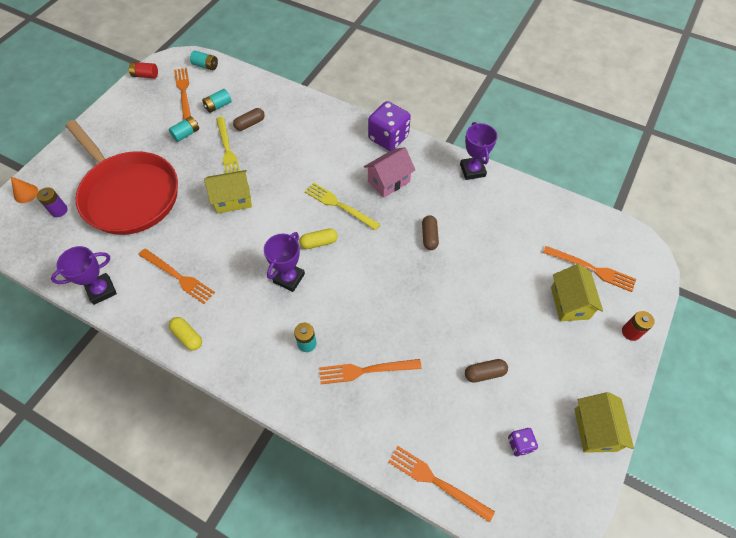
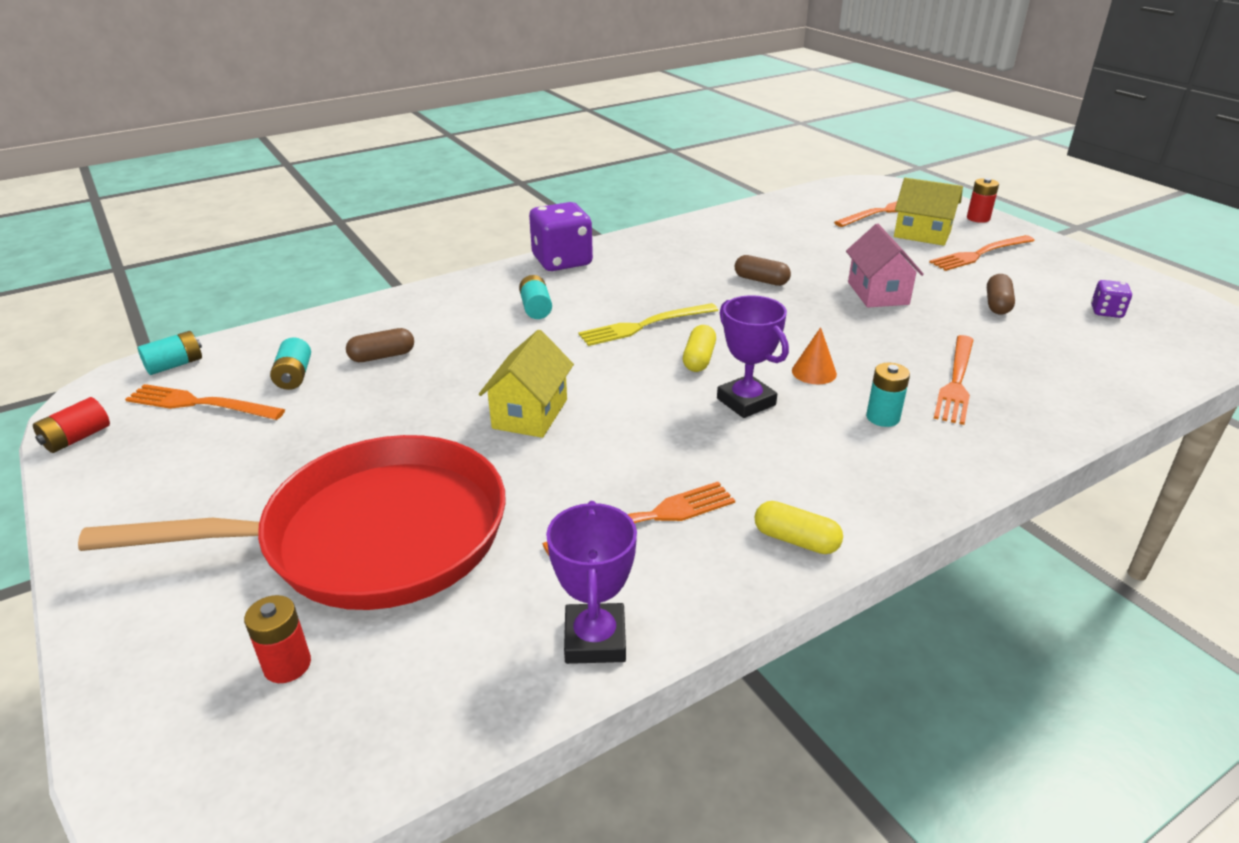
camera: 60 degrees left, 25 degrees down
(26, 193) = (151, 723): orange cone -> orange cone (814, 372)
(59, 210) = (287, 665): purple battery -> red battery
(186, 134) = (310, 426): turquoise battery -> turquoise battery (536, 308)
(187, 336) = (796, 540): yellow capsule -> yellow capsule turned 45 degrees clockwise
(227, 149) = (409, 392): yellow fork -> none
(250, 124) = (382, 356): brown capsule -> brown capsule turned 75 degrees clockwise
(388, 181) = (639, 281): pink house -> pink house (877, 293)
(436, 481) = (1151, 377): orange fork -> orange fork (980, 254)
(472, 170) = (680, 228): purple trophy -> none
(595, 429) = (1097, 268): yellow house -> none

